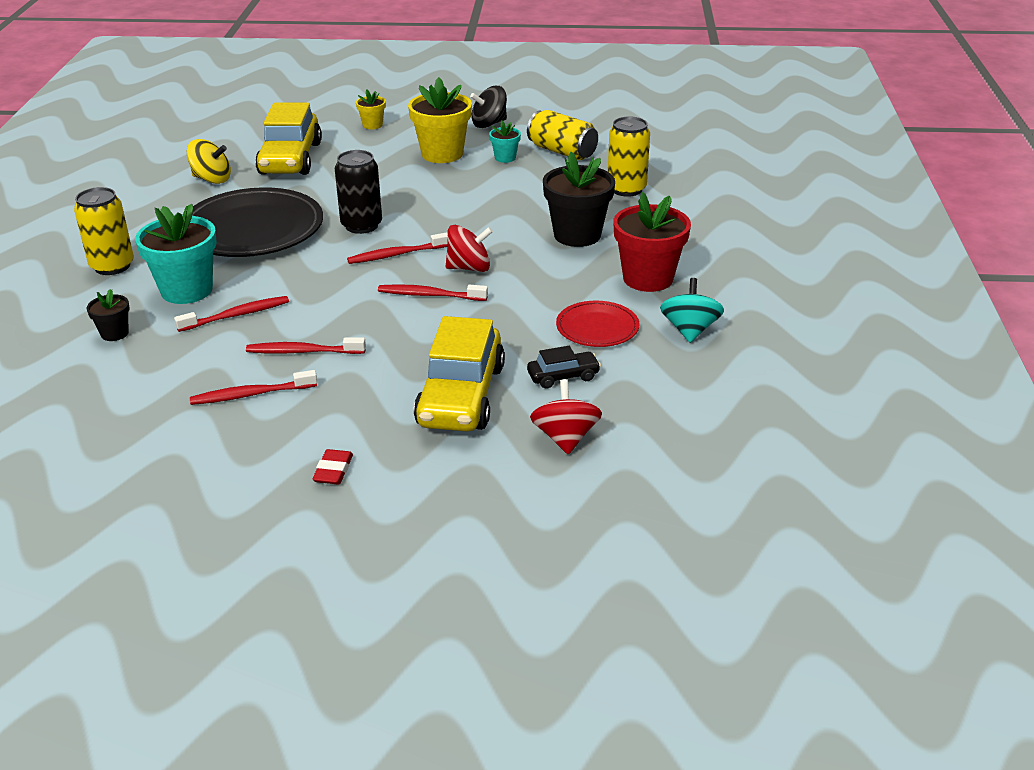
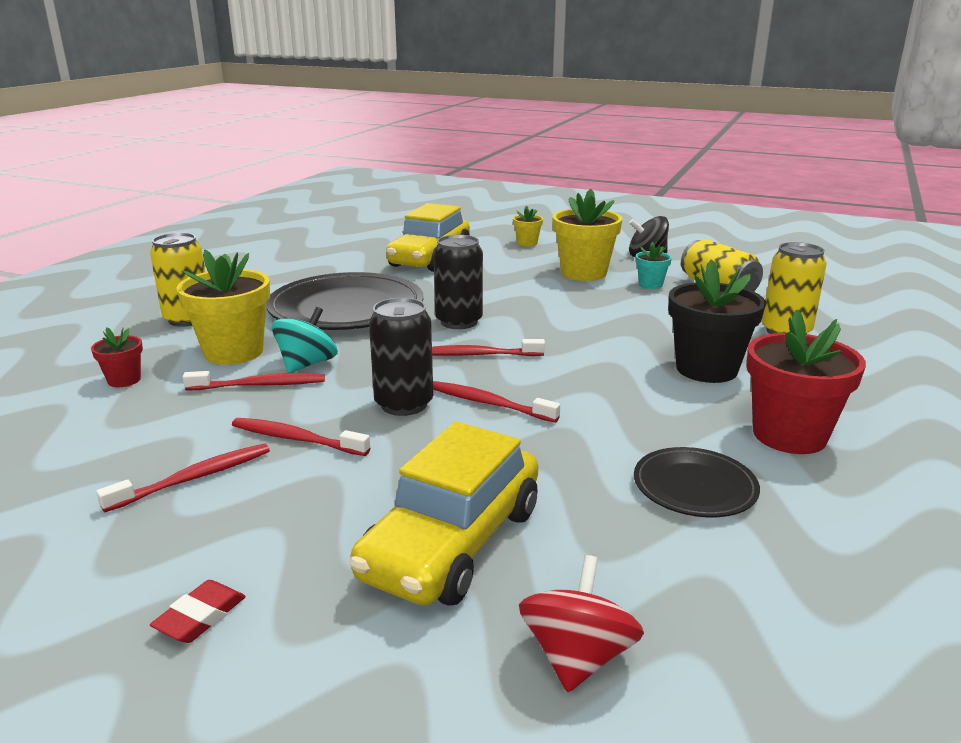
camera: 20 degrees right, 10 degrees down
(114, 333) = (124, 380): black flower pot -> red flower pot
(187, 290) = (233, 352): turquoise flower pot -> yellow flower pot
(212, 179) = (344, 264): yellow spinning top -> none
(251, 394) = (194, 478): red toothbrush -> red toothbrush turned 135 degrees clockwise
(365, 308) = (404, 404): none -> black can
(469, 268) = (554, 382): red spinning top -> none
(563, 376) = (616, 548): black car -> none
(597, 328) = (694, 487): red plate -> black plate
(689, 330) = (840, 520): turquoise spinning top -> turquoise spinning top (307, 364)

